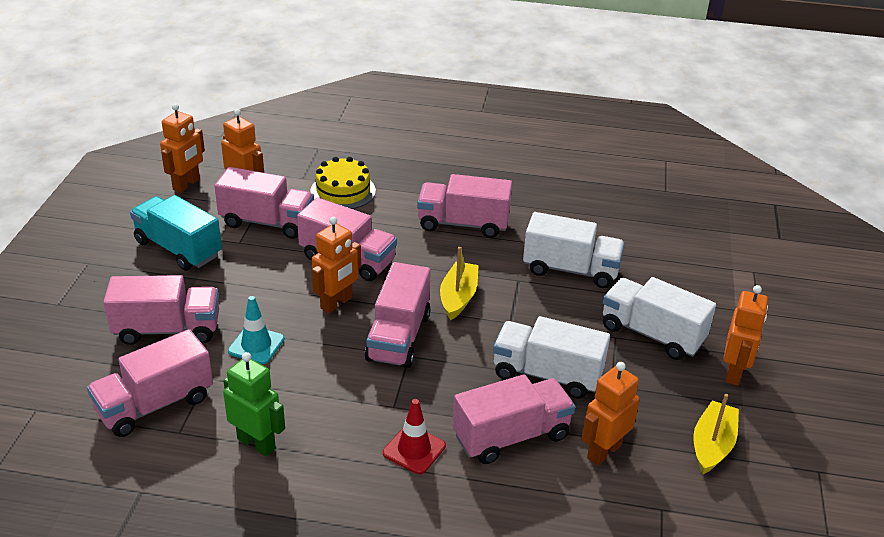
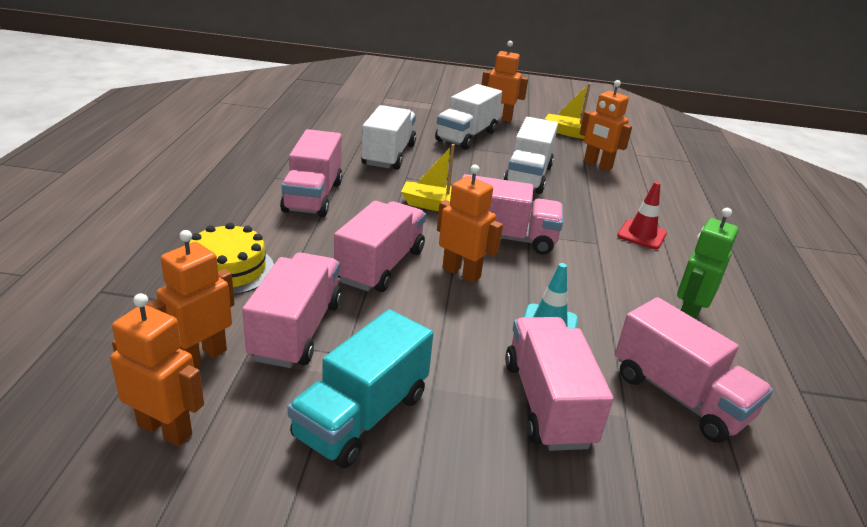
camera: 95 degrees left, 5 degrees down
(511, 436) = (602, 195): pink truck -> none

